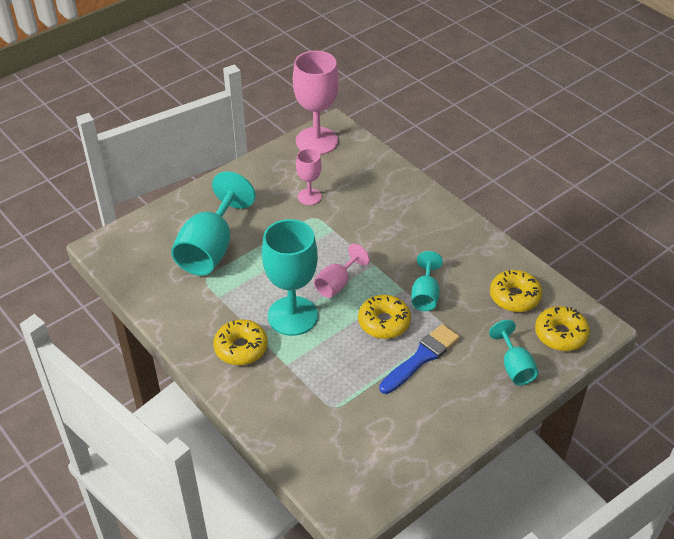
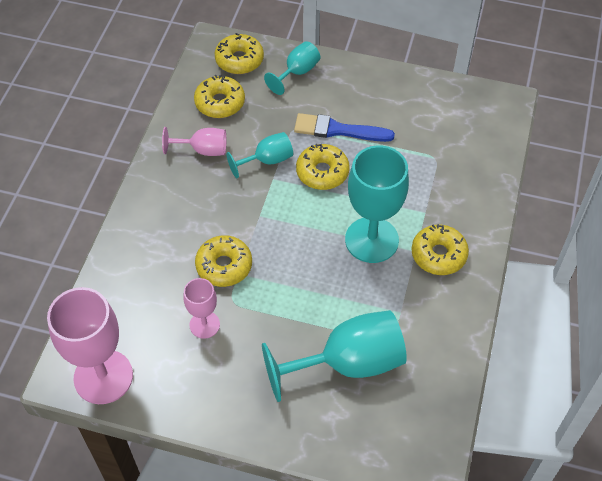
camera: 125 degrees left, 10 degrees up
(337, 284) = (306, 230): pink goblet -> pink goblet (203, 150)
(347, 226) = (224, 266): none -> yellow donut

